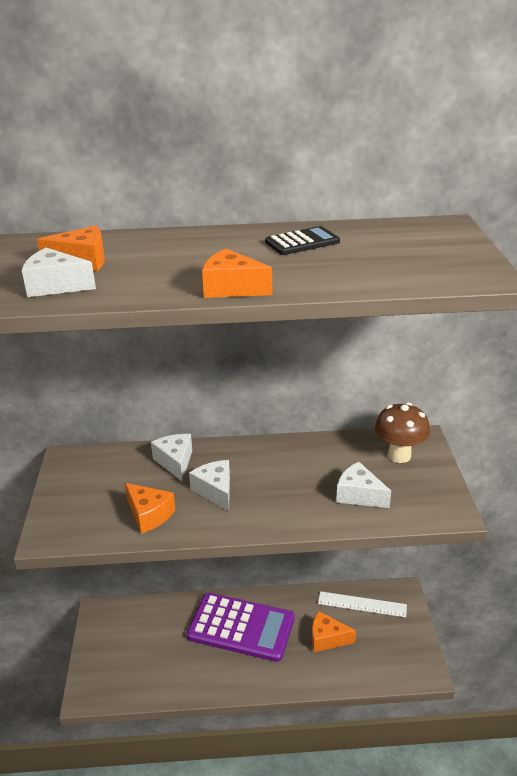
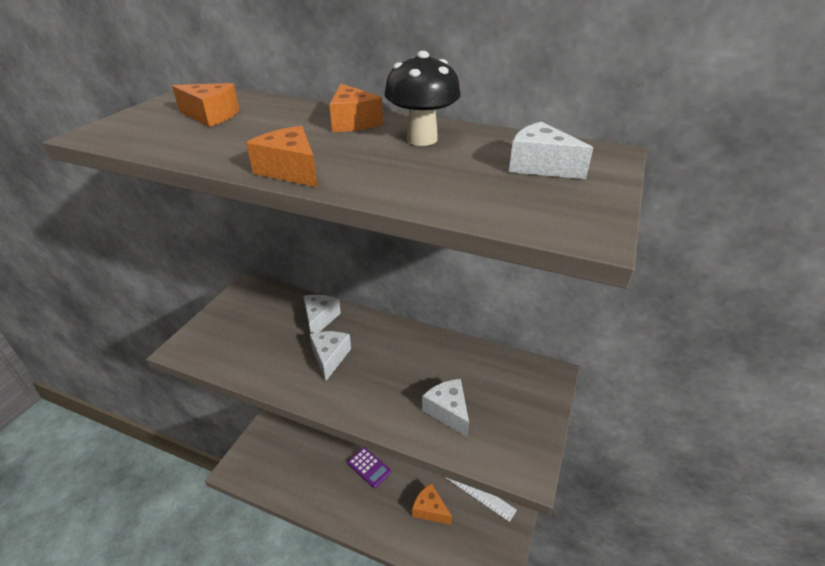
camera: 25 degrees right, 5 degrees up
(55, 286) = (158, 132): white cheese -> white cheese (540, 166)
(149, 515) = (264, 359): orange cheese -> orange cheese (353, 122)
(241, 627) = (369, 467): purple calculator -> purple calculator, size x0.49
(302, 242) = (422, 139): black calculator -> black mushroom
(399, 455) = (516, 384): brown mushroom -> none

